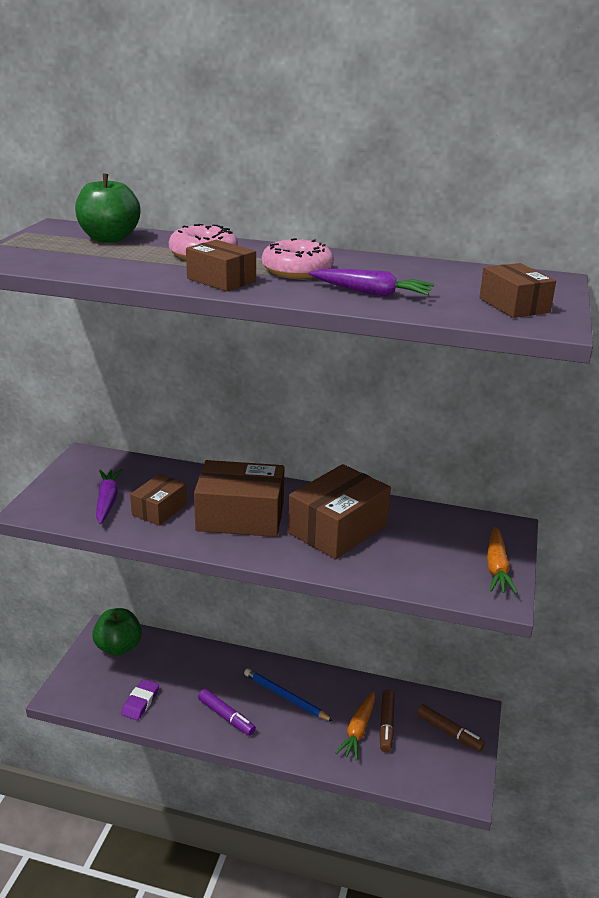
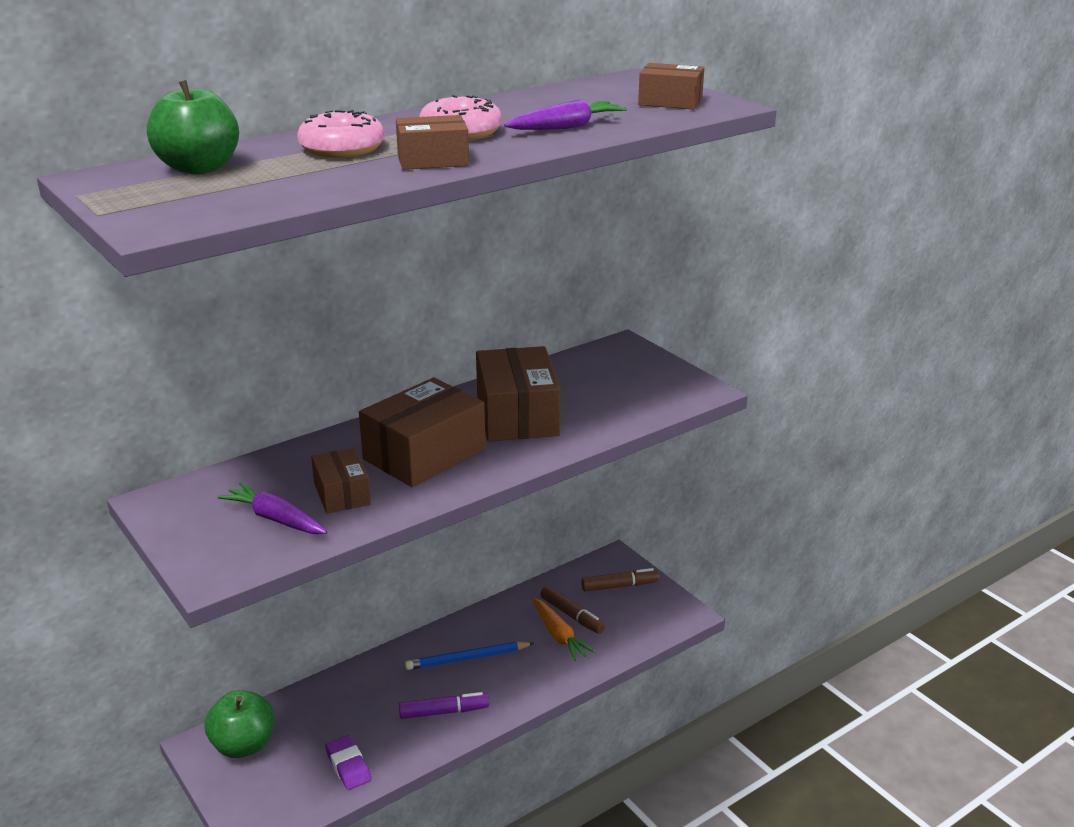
camera: 50 degrees left, 0 degrees up
(497, 567) = (665, 374): orange carrot -> none

